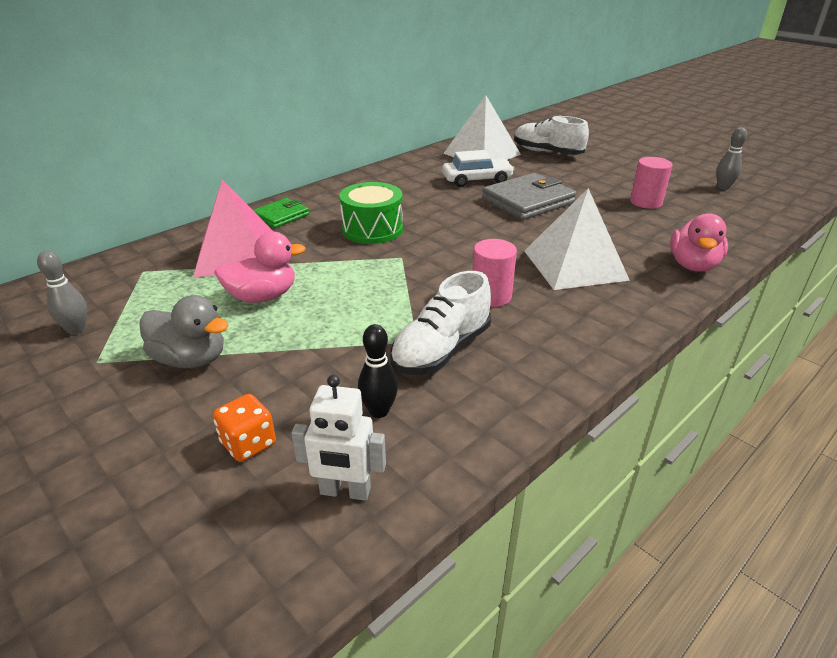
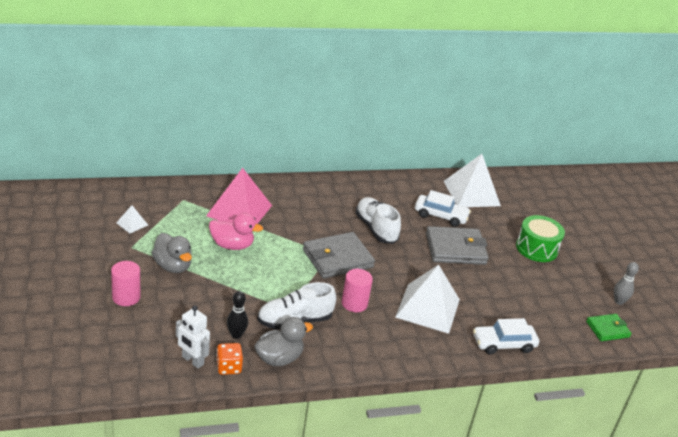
camera: 25 degrees right, 0 degrees up
(76, 329) = (132, 224): grey bowling pin -> white pyramid
(248, 443) = (169, 320): orange dice -> orange dice (228, 367)
(281, 216) = (286, 191): green wallet -> green wallet (607, 329)
(372, 229) = (331, 226): green drum -> green drum (536, 248)
(415, 257) = (337, 258): none -> grey wallet
(475, 413) = (279, 358): none -> grey duck
(547, 152) = (523, 213): white shoe -> white shoe (376, 229)
(646, 202) = (539, 287): pink cylinder -> pink cylinder (126, 297)
(693, 265) = (503, 344): pink duck -> white car

